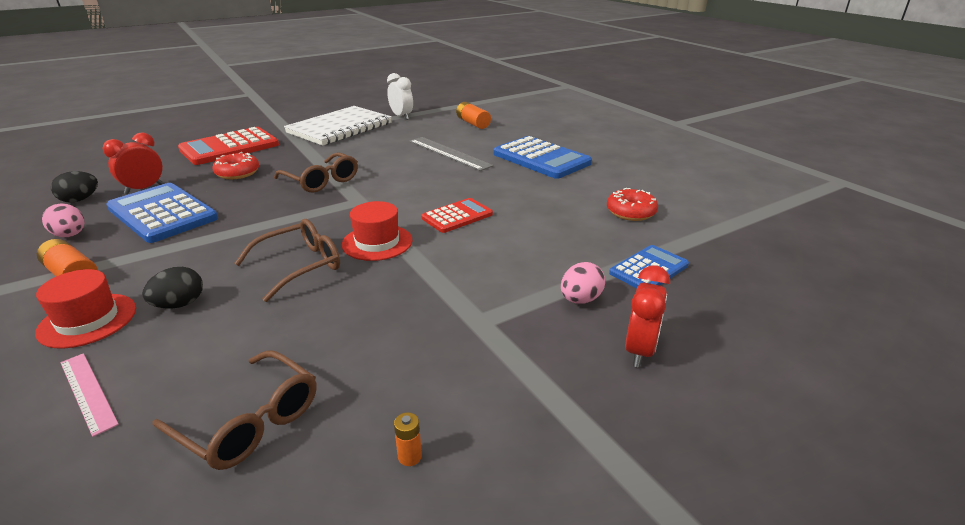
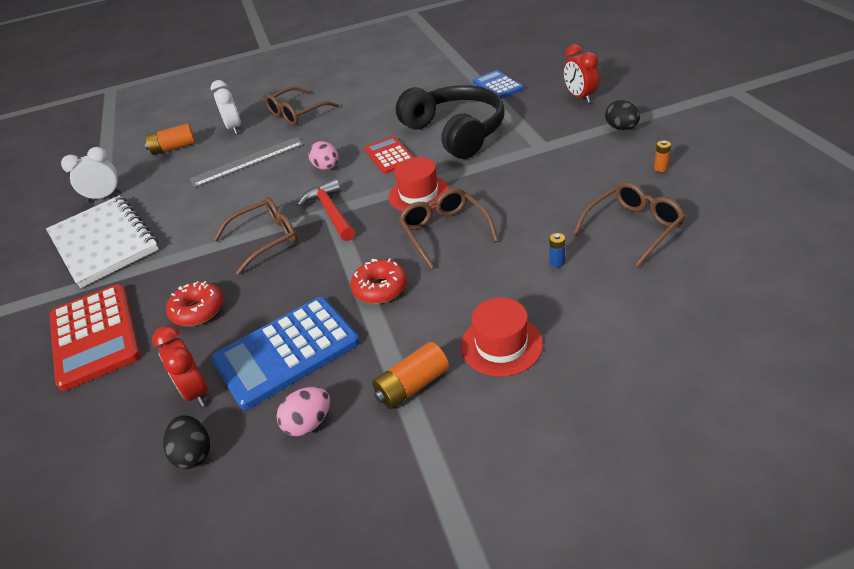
camera: 70 degrees left, 10 degrees up
(88, 392) = (600, 312): pink ruler -> none
(179, 304) = (489, 291): black egg -> black egg (621, 128)
(205, 350) = (557, 262): none -> blue battery
(355, 201) = (331, 212): none -> red hammer
(508, 138) = (234, 128): none -> white clock
(512, 250) = (455, 132): none -> black headphones
(541, 159) = (297, 113): blue calculator -> brown glasses
(580, 300) = (526, 111): pink egg -> pink egg (327, 167)
(631, 212) = (418, 84): red donut -> red donut (380, 288)
(639, 351) = (580, 97): red clock -> red clock turned 150 degrees counterclockwise

